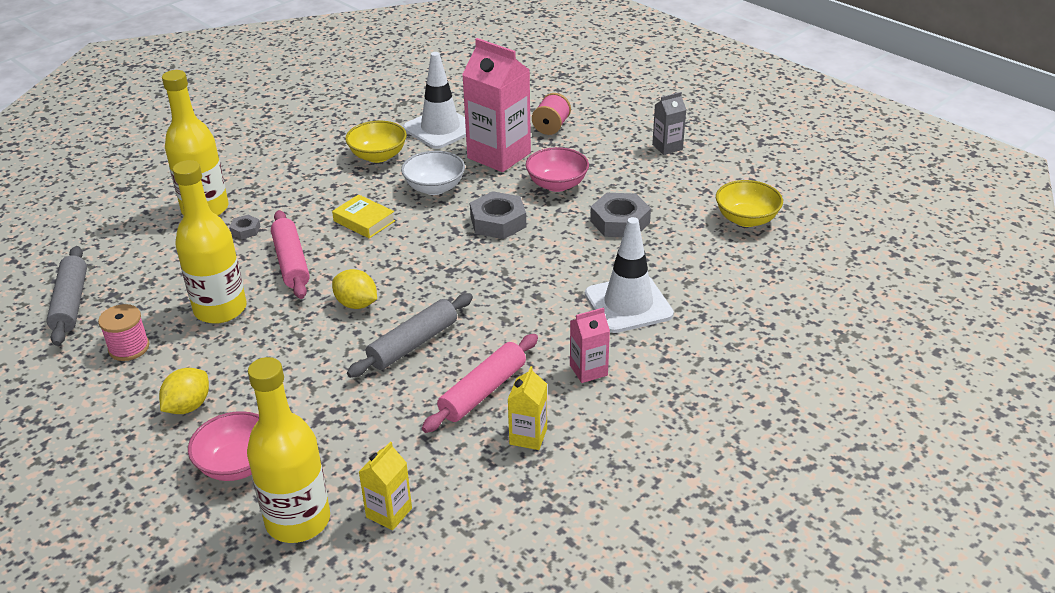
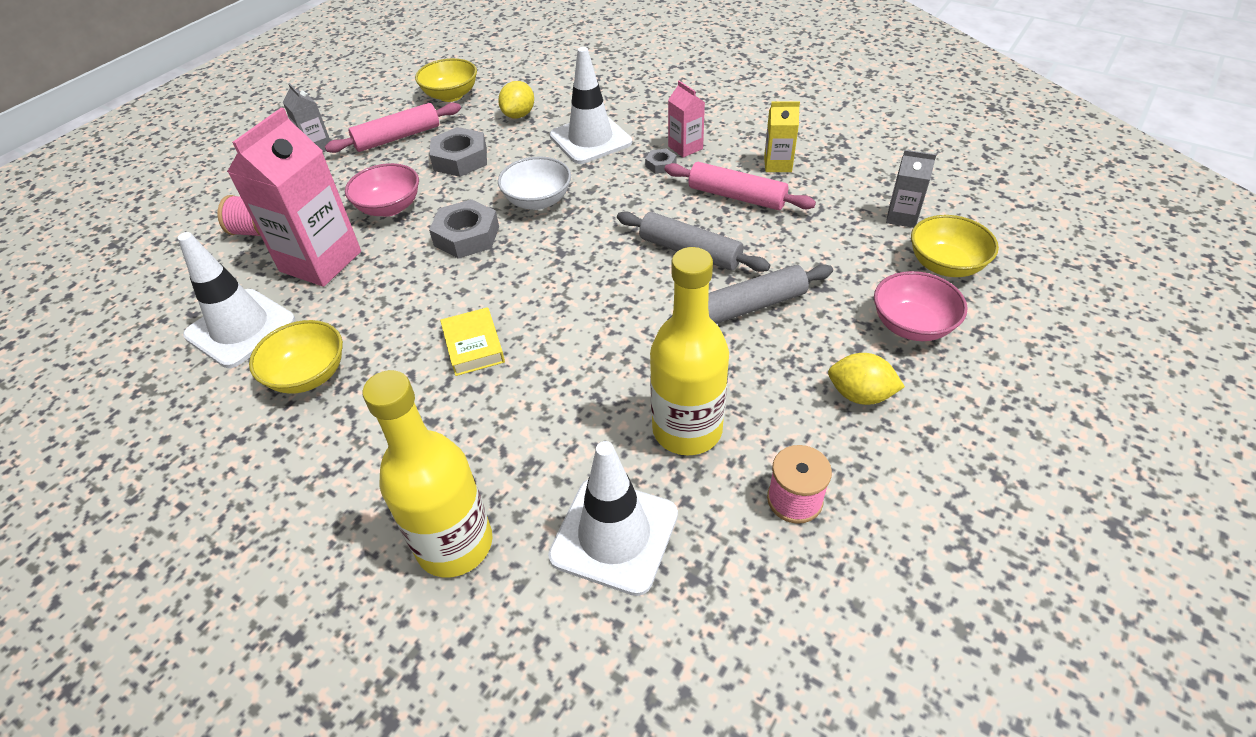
camera: 100 degrees left, 10 degrees up
(70, 303) = (732, 629): grey rolling pin -> grey rolling pin (751, 306)
(165, 267) = (614, 535): none -> white traffic cone
(245, 230) = (507, 467): grey nut -> grey nut (660, 165)
(291, 262) = (574, 391): pink rolling pin -> pink rolling pin (397, 137)
(298, 520) = (945, 265): yellow bottle -> yellow bowl
(356, 304) = (640, 308): yellow lemon -> yellow lemon (519, 115)
(364, 221) = (473, 346): yellow book -> yellow book turned 45 degrees counterclockwise
(389, 513) = (902, 217): yellow carton -> grey carton
(434, 188) = (395, 300): white bowl -> white bowl (538, 201)

